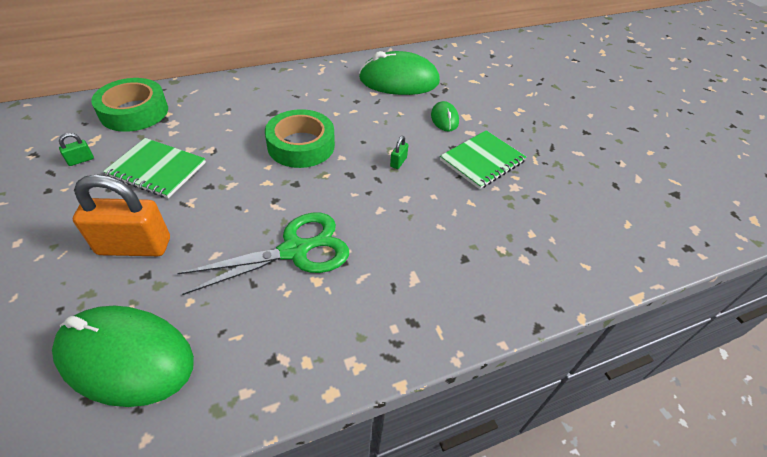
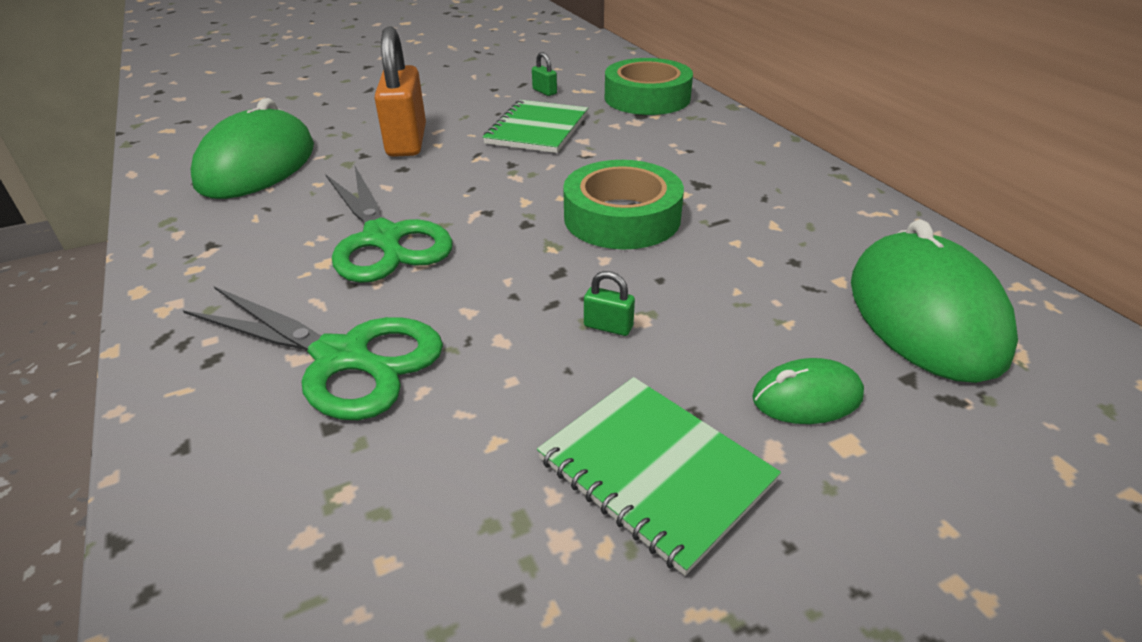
camera: 90 degrees right, 10 degrees down
(415, 258) = (343, 358): none -> green scissors

